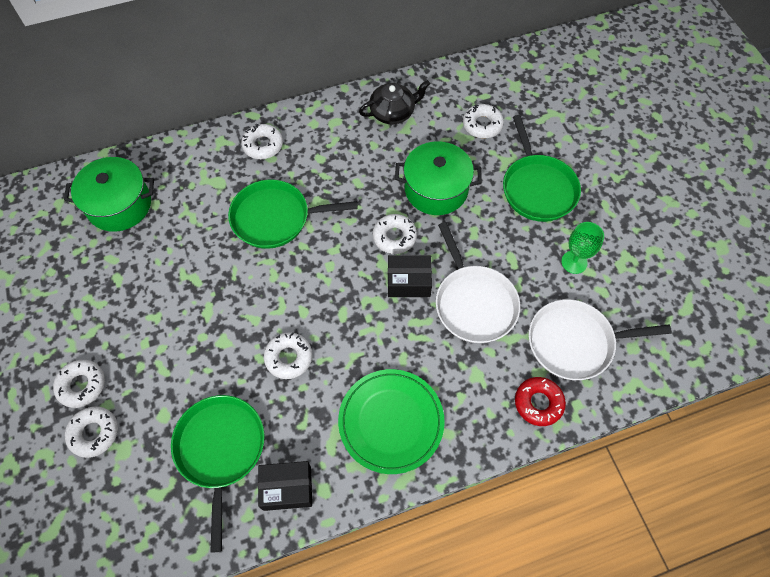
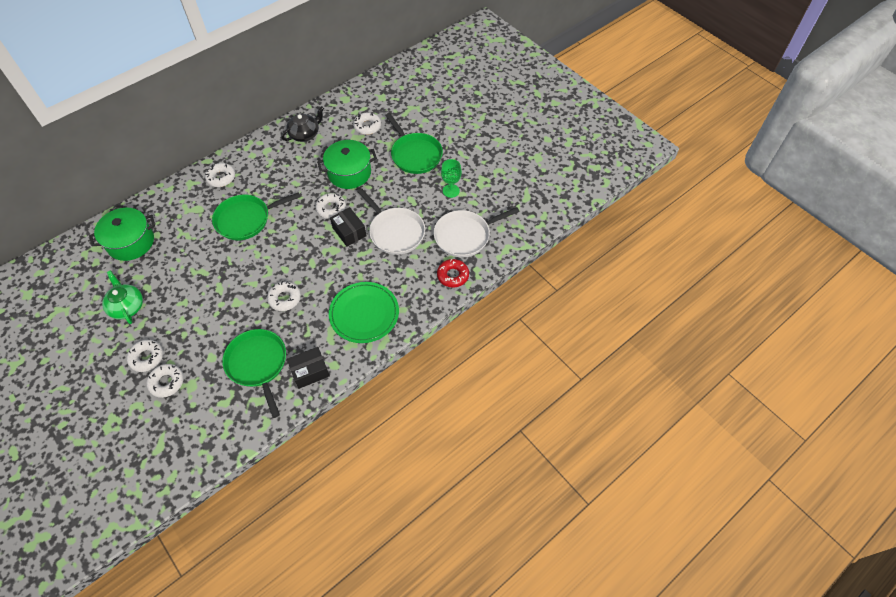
camera: 20 degrees left, 5 degrees down
(83, 298) = (127, 306): none -> green teapot
(408, 282) = (349, 232): black box -> black box turned 75 degrees clockwise

